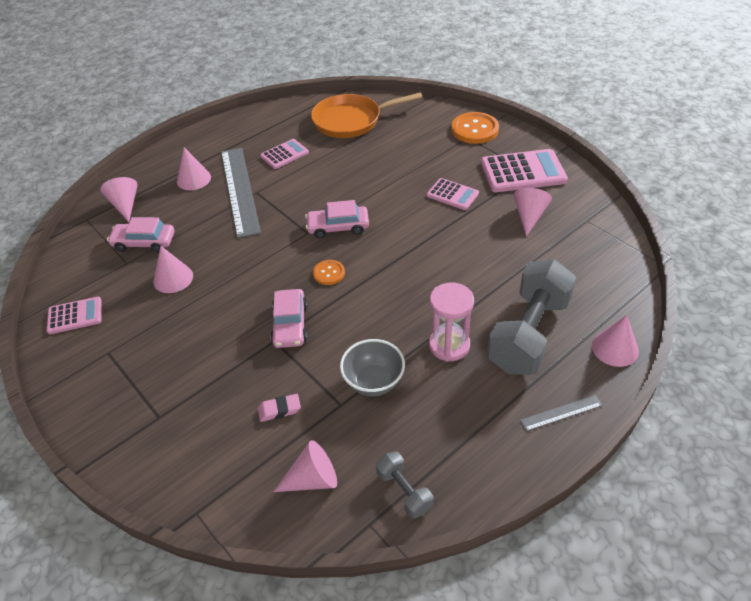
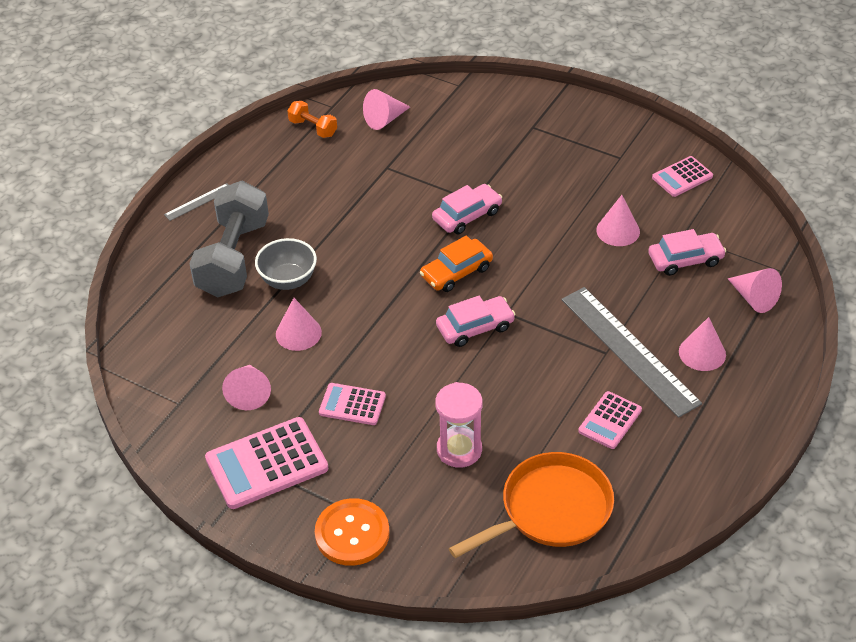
camera: 160 degrees right, 0 degrees up
(279, 410) = (436, 152): pink eraser -> none
(290, 324) = (467, 216): pink car -> pink car turned 75 degrees clockwise
(329, 273) = (456, 272): orange button -> orange car
(373, 382) = (365, 188): grey bowl -> grey bowl (288, 280)
(404, 491) = (313, 128): grey dumbbell -> orange dumbbell
(449, 345) = (307, 231): pink hourglass -> pink hourglass (459, 450)
(615, 348) = (150, 263): pink cone -> pink cone (298, 333)

